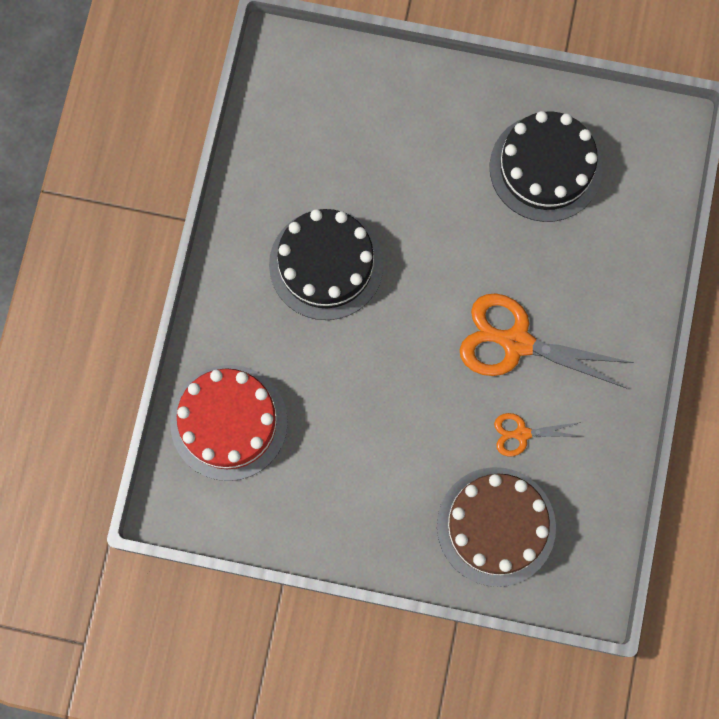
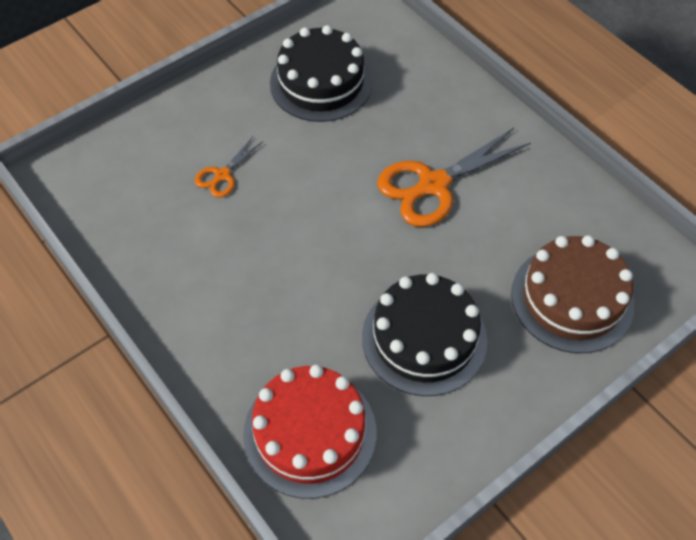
camera: 50 degrees left, 20 degrees down
(326, 264) = (250, 261): black cake -> black cake (424, 338)
(521, 434) = (509, 230): orange scissors -> orange scissors (222, 175)

